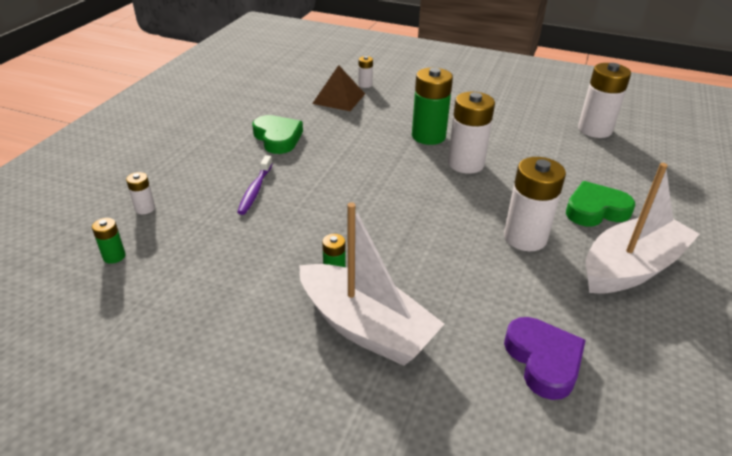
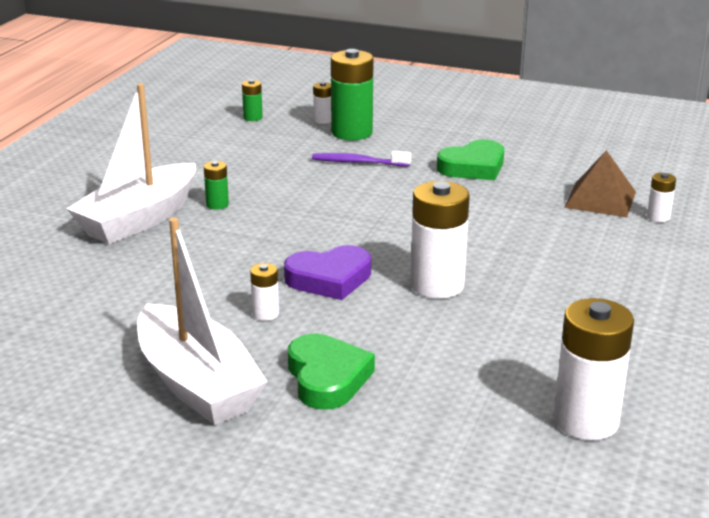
camera: 90 degrees right, 10 degrees down
(428, 136) = (509, 261): green battery -> green battery (352, 132)
(525, 238) = (265, 314): white battery -> white battery, size x0.48
(543, 360) = (69, 303): purple heart -> purple heart (329, 279)

